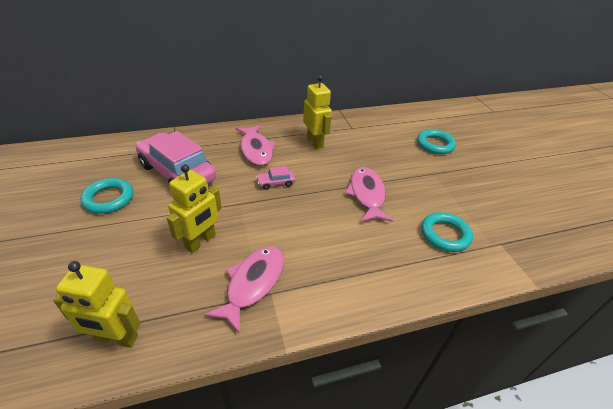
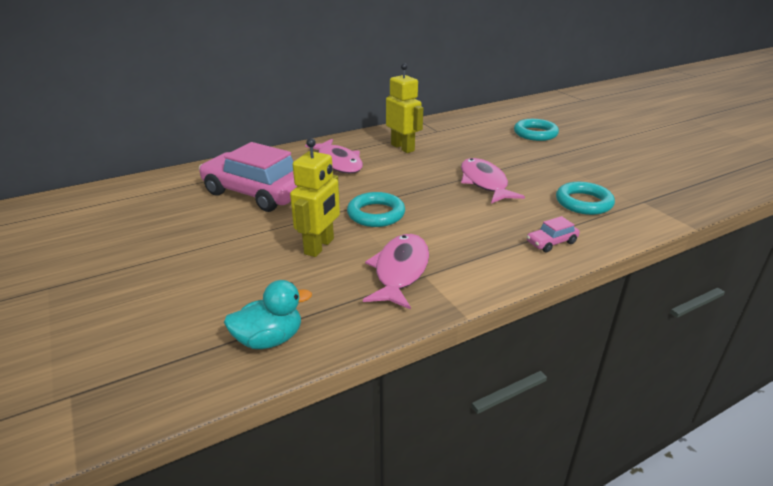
camera: 10 degrees left, 10 degrees down
(109, 199) = (185, 227): turquoise ring -> turquoise ring (376, 214)
(116, 338) = (269, 339): yellow robot -> turquoise duck
(276, 183) = (377, 187): pink car -> pink car (551, 242)

